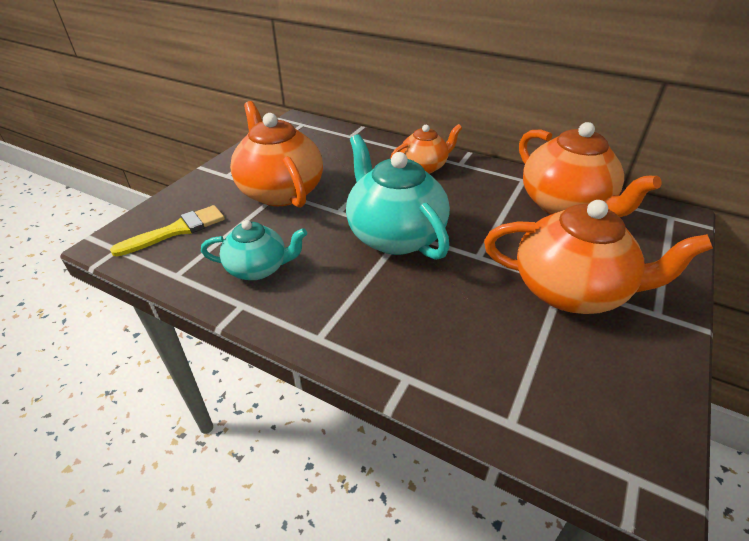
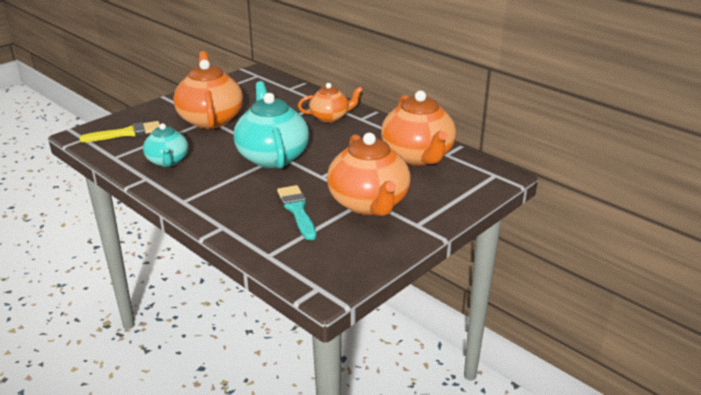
camera: 15 degrees right, 10 degrees down
(258, 268) = (168, 161): turquoise teapot -> turquoise teapot turned 60 degrees clockwise
(489, 321) = (297, 210): none -> turquoise brush
(571, 290) = (369, 204): orange teapot -> orange teapot turned 45 degrees clockwise

